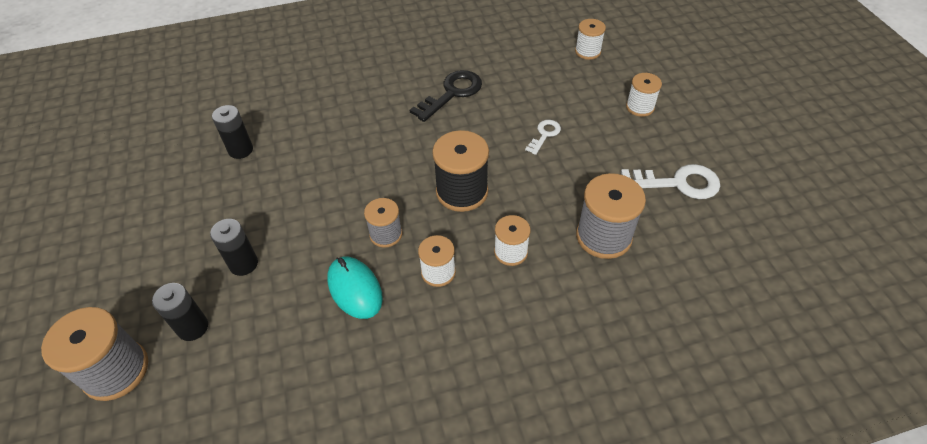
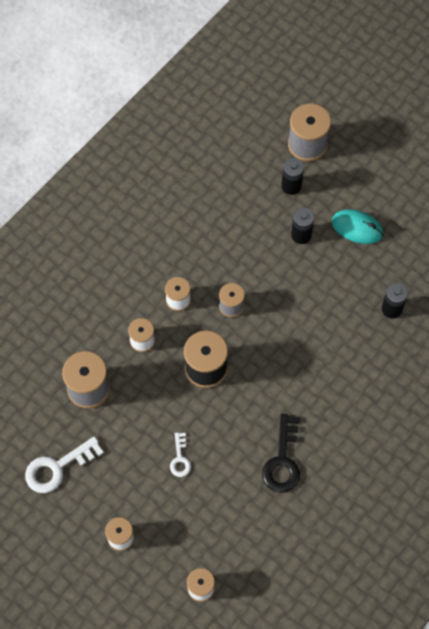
camera: 145 degrees right, 15 degrees up
(355, 289) = (220, 260): turquoise mouse -> turquoise mouse (357, 228)

